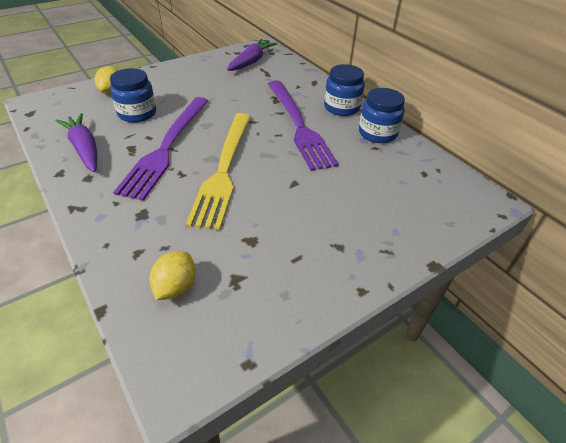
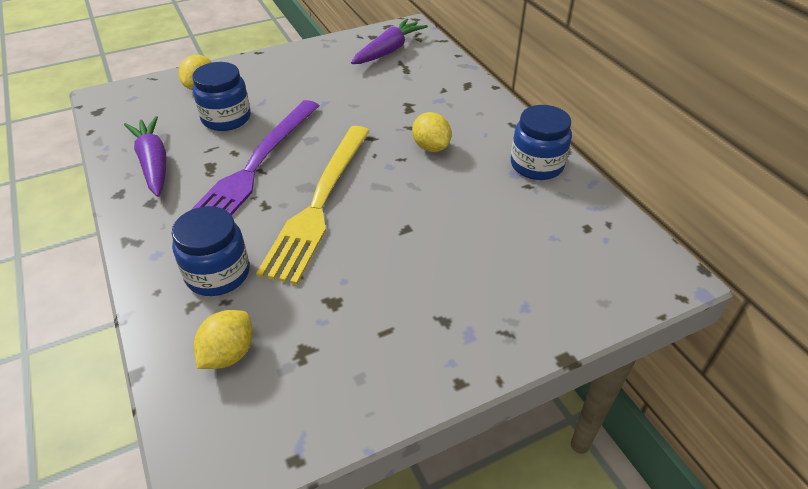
camera: 10 degrees right, 0 degrees up
(298, 125) = (431, 147): purple fork -> yellow lemon
(341, 107) = (496, 124): blue jar -> blue jar (218, 274)

